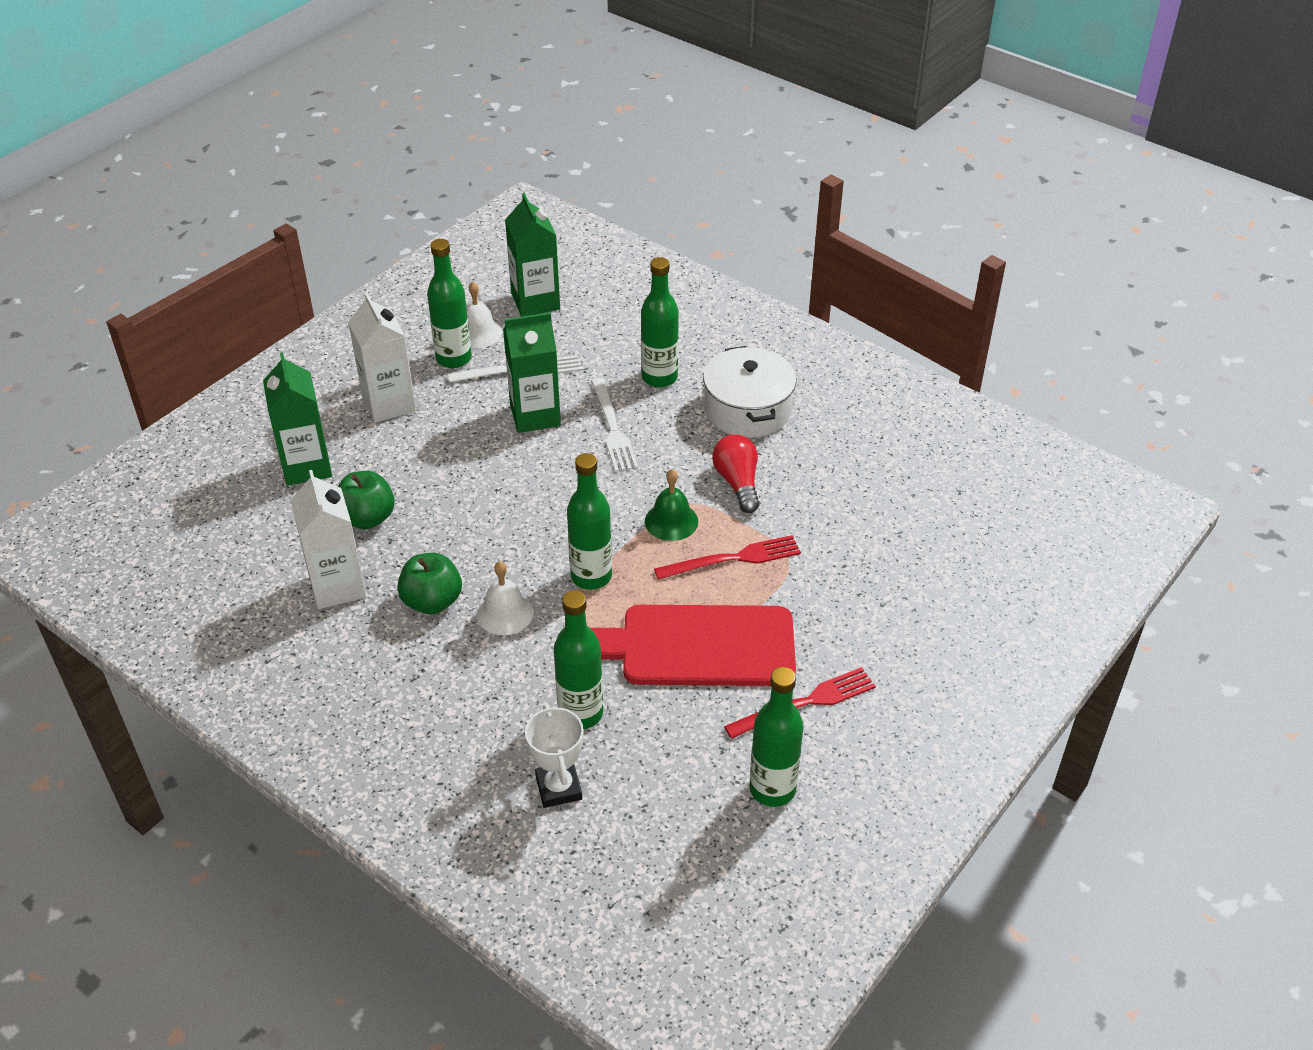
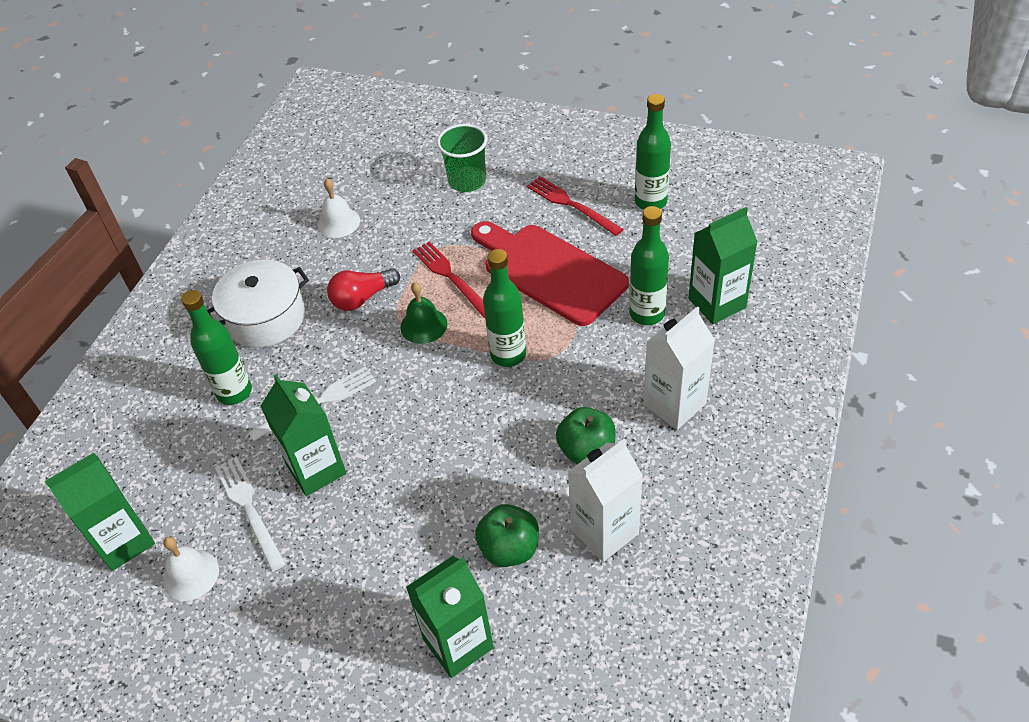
camera: 105 degrees left, 5 degrees up
(389, 404) = (334, 610): white carton -> white carton (674, 404)
(454, 358) = (242, 580): green bottle -> none
(505, 613) = (574, 395): white bell -> white bell (338, 222)
(558, 788) = (717, 303): white trophy -> green carton
(697, 646) = (549, 271): red cutting board -> red cutting board turned 150 degrees clockwise
(899, 613) = (467, 181): none -> green cup

